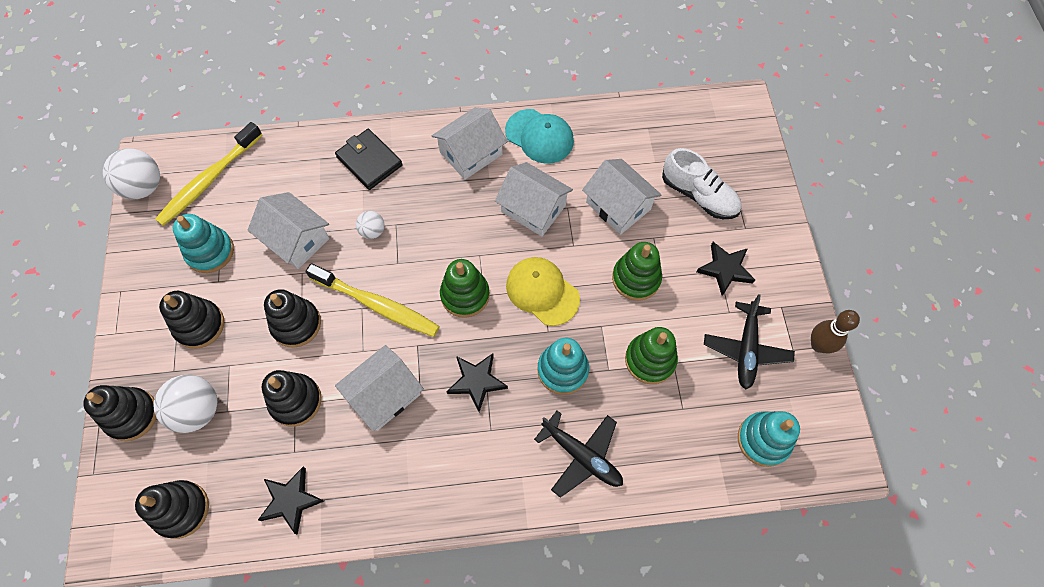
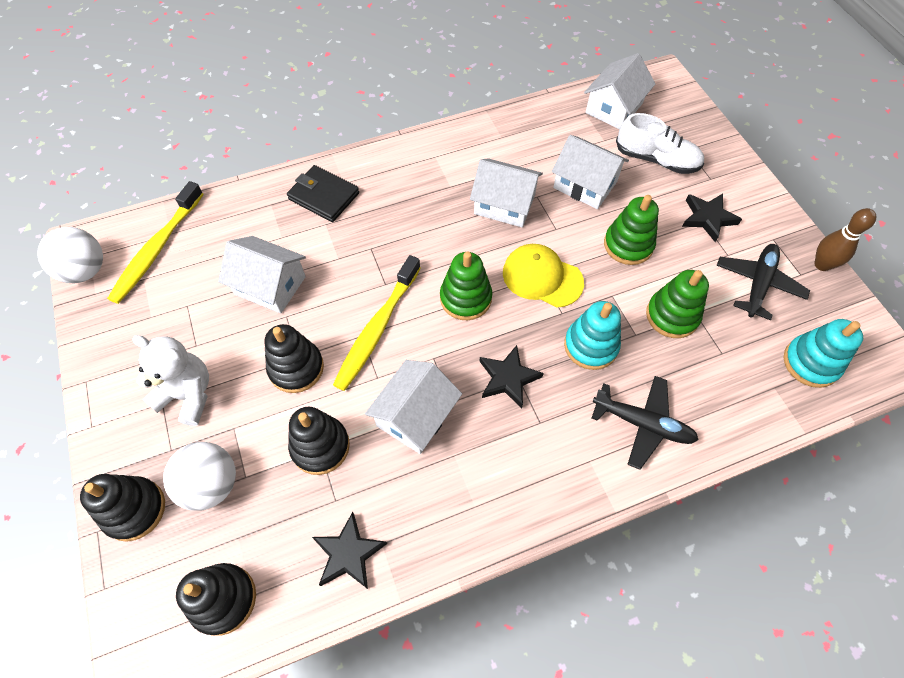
camera: 15 degrees left, 5 degrees down
(199, 325) = (188, 395): black stacking toy -> white teddy bear
(210, 252) = (178, 318): turquoise stacking toy -> none
(372, 231) = (349, 260): white ball -> none
(377, 305) = (377, 328): yellow toothbrush -> yellow toothbrush turned 105 degrees clockwise
(471, 153) = (424, 168): white house -> white house (614, 108)
(539, 136) = (486, 140): turquoise cap -> none
(746, 349) = (758, 284): black plane -> black plane turned 150 degrees counterclockwise

